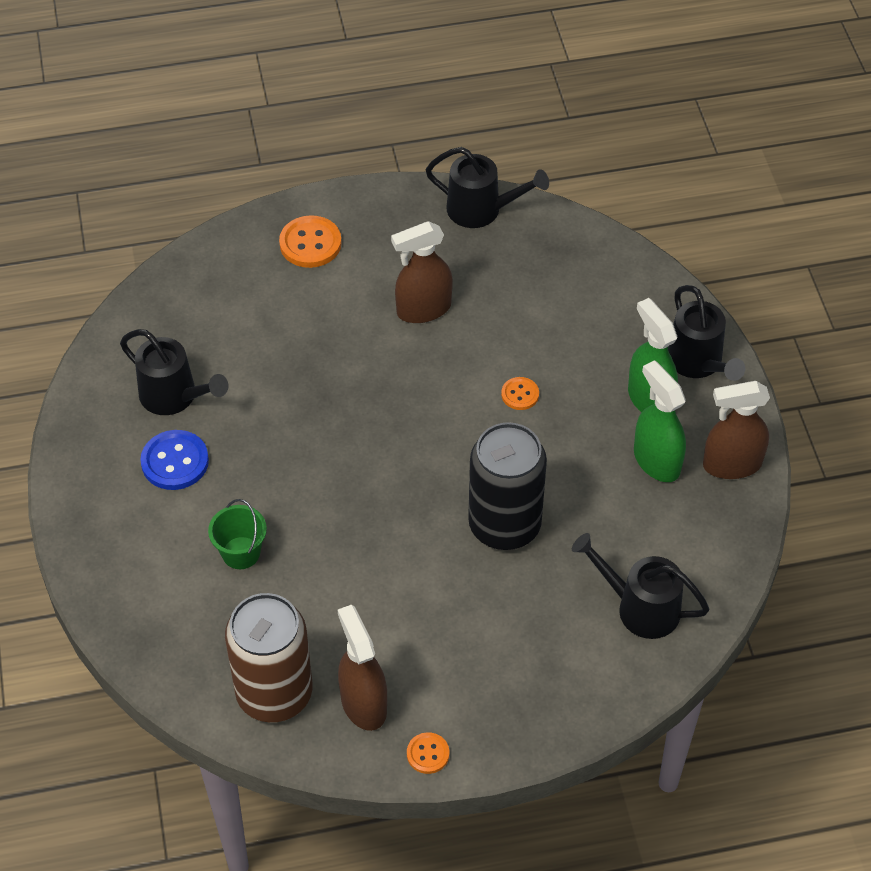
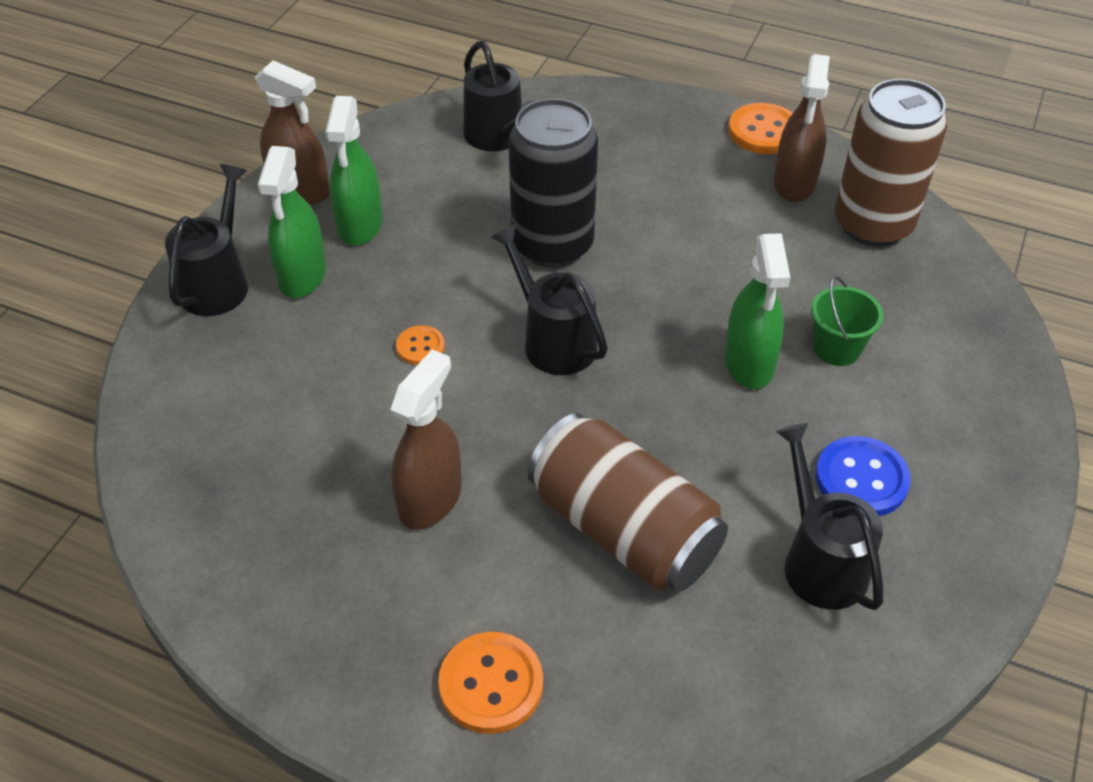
camera: 145 degrees left, 5 degrees down
(295, 505) = (749, 363): none -> green spray bottle
(299, 353) = (624, 529): none -> brown can
(423, 309) = (430, 499): brown spray bottle -> brown spray bottle turned 75 degrees counterclockwise
(428, 754) = (763, 131): orange button -> orange button, size x1.73
(482, 210) = (228, 593): black watering can -> black watering can (552, 340)

